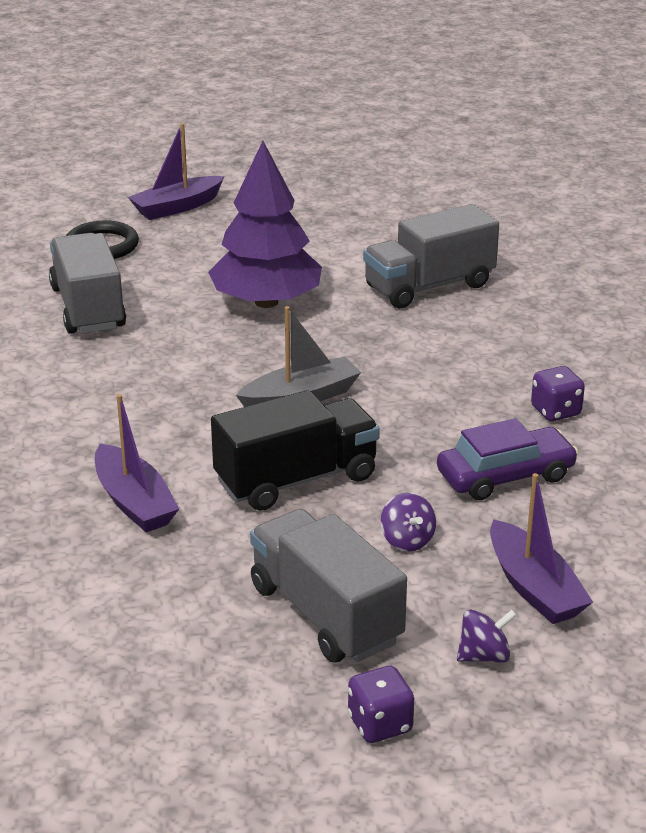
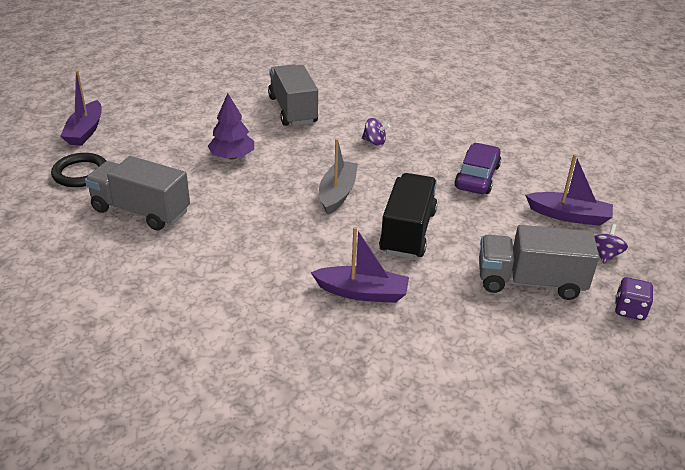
camera: 50 degrees left, 5 degrees up
(266, 302) = (232, 156): purple tree -> purple tree, size x0.62
(407, 540) = (496, 228): purple spinning top -> purple spinning top (374, 142)
(429, 286) = (293, 110): grey truck -> grey truck turned 150 degrees clockwise
(555, 411) = (443, 139): purple dice -> none

